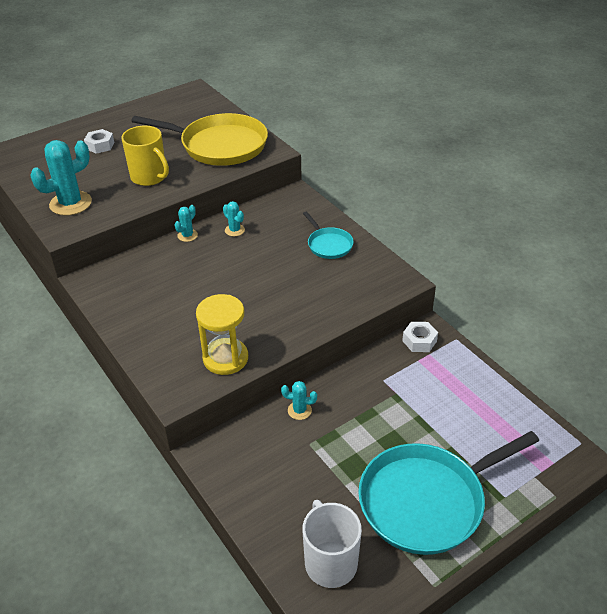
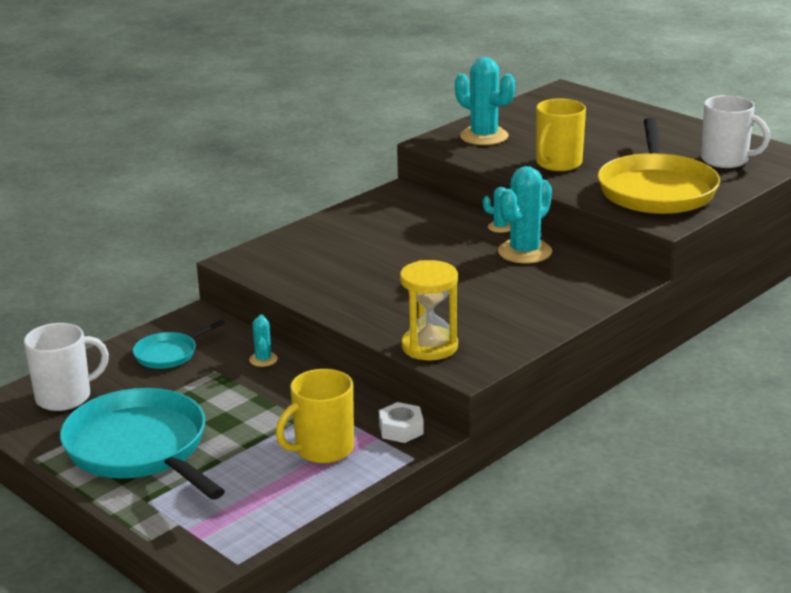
camera: 80 degrees right, 15 degrees down
(100, 145) = (609, 129): white nut -> none
(187, 112) = (726, 160): none -> white mug
(225, 358) = (294, 277): yellow hourglass -> yellow hourglass (429, 346)
(234, 230) = (524, 252): turquoise cactus -> turquoise cactus, size x2.02
(328, 245) = (523, 313): turquoise pan -> turquoise pan (168, 354)
(440, 385) = (323, 449): none -> yellow mug

